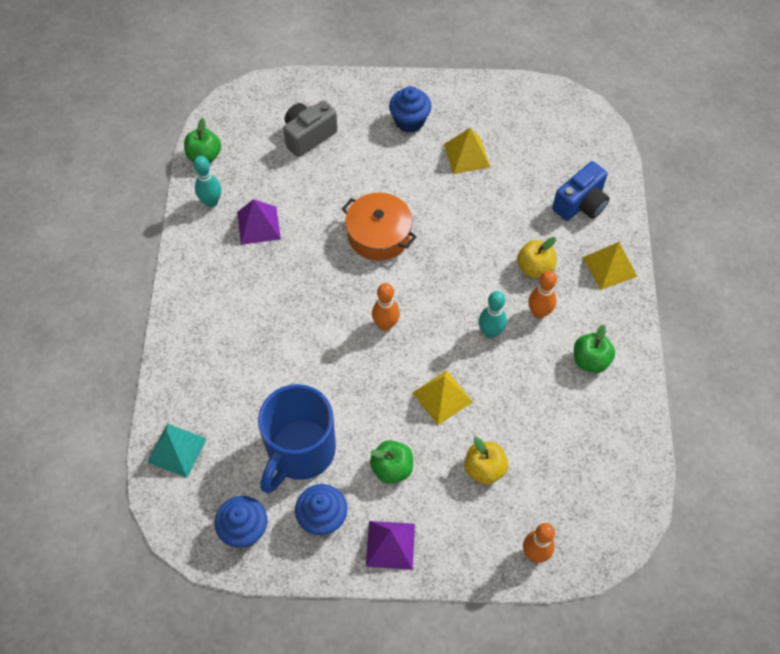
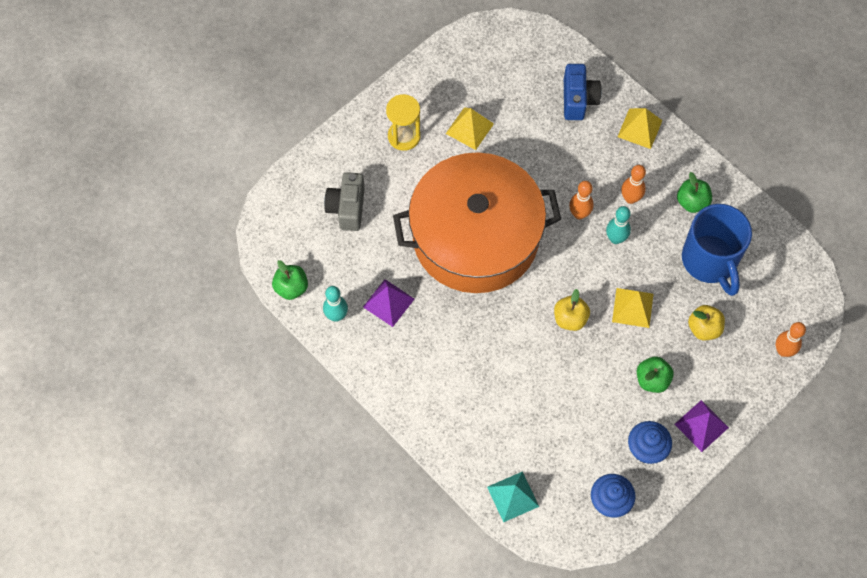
camera: 45 degrees left, 5 degrees up
(300, 451) = (588, 423): blue mug -> blue mug (710, 261)
(379, 235) = (475, 237): orange pot -> orange pot, size x2.20
(385, 324) = (547, 293): orange bowling pin -> orange bowling pin (579, 214)
(409, 121) = (404, 136): blue cupcake -> yellow hourglass
(534, 268) = (596, 170): yellow apple -> yellow apple (570, 319)

